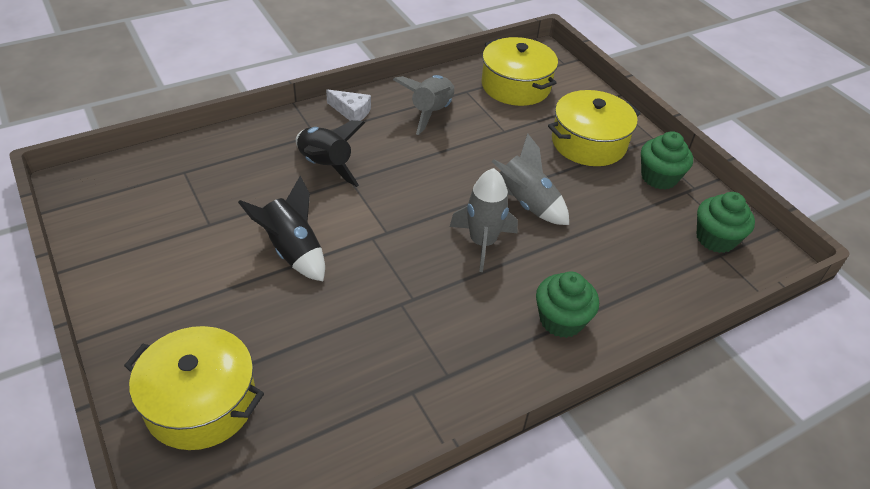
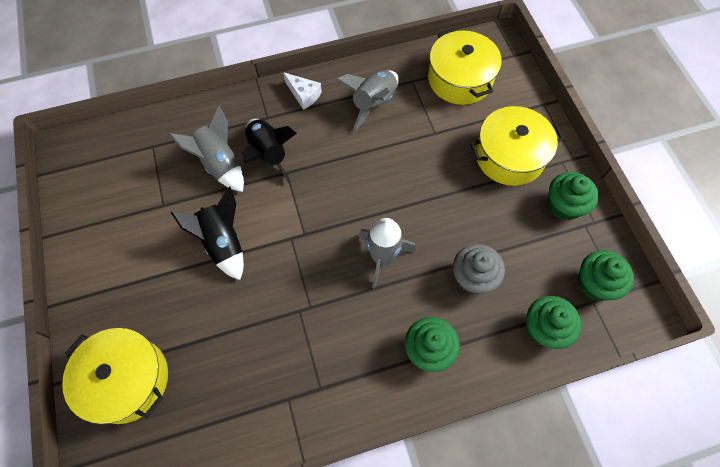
camera: 15 degrees right, 20 degrees up
(526, 204) = (432, 219): grey rocket -> grey rocket (220, 164)
(587, 249) = (473, 277): none -> grey cupcake
(679, 284) = (544, 328): none -> green cupcake

